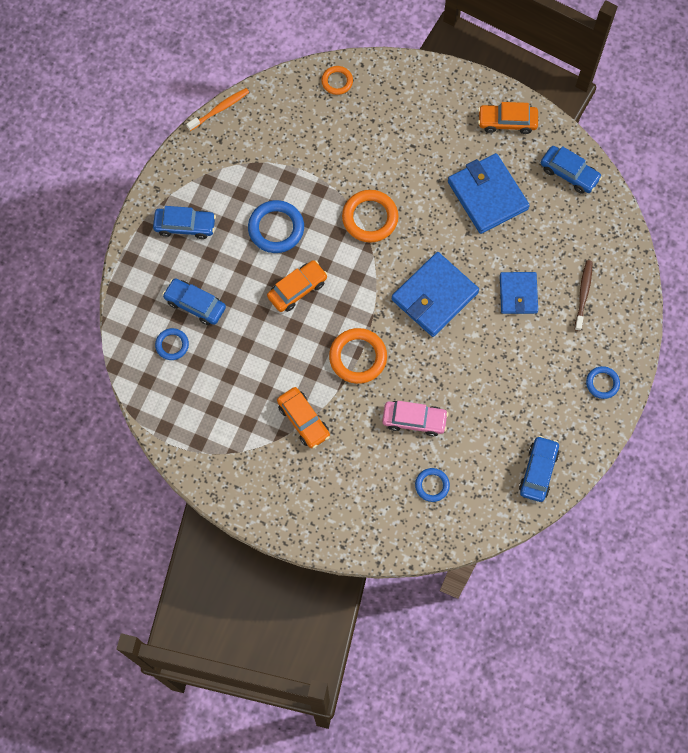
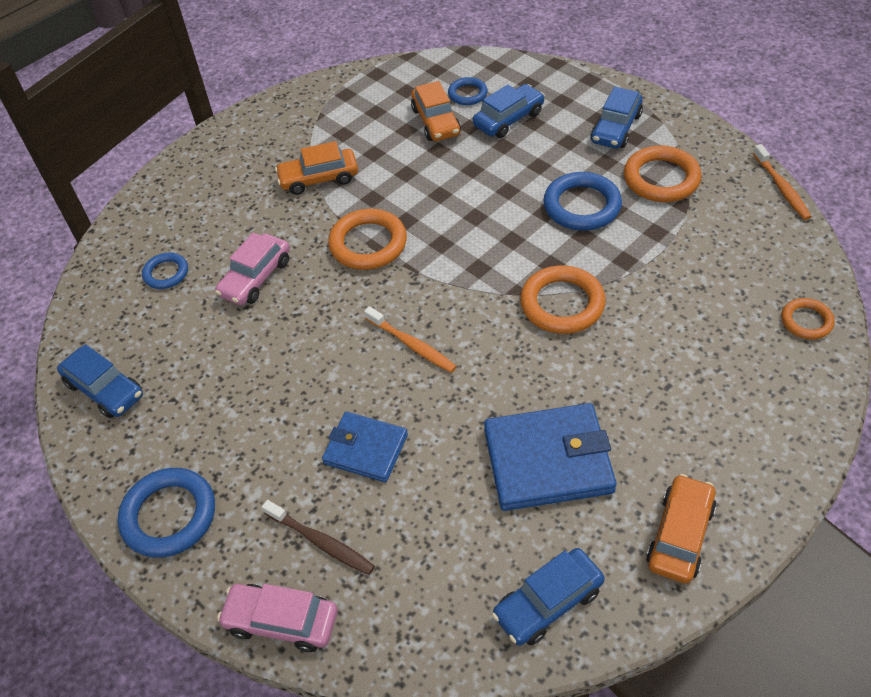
camera: 115 degrees right, 20 degrees down
(232, 184) = (661, 179): none -> orange ring
(297, 289) = (488, 208): orange car -> orange car (436, 122)
(434, 296) = (412, 345): blue wallet -> orange toothbrush
(602, 383) = (169, 515): blue ring -> blue ring, size x1.72
(633, 295) = (281, 621): none -> pink car

